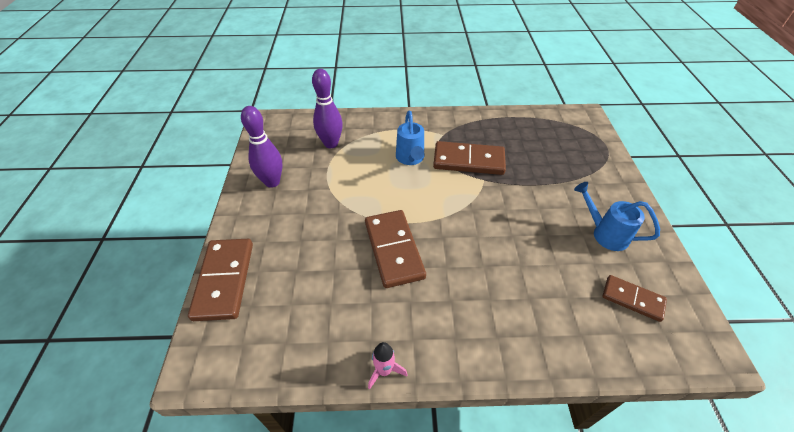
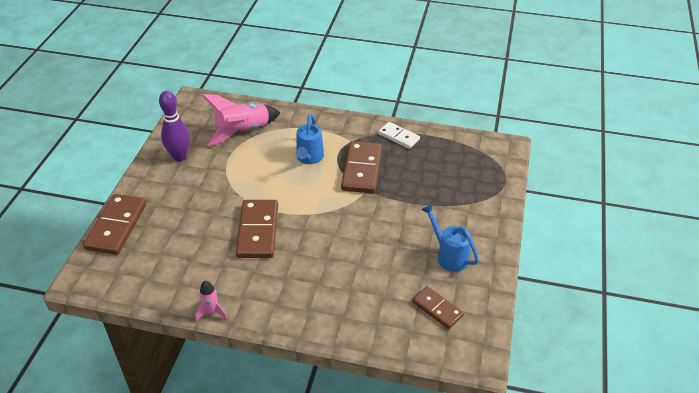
camera: 15 degrees right, 5 degrees down
(331, 144) = (243, 131): purple bowling pin -> pink rocket
(468, 160) = (362, 169): brown domino -> brown domino turned 75 degrees clockwise
(485, 123) = (398, 137): none -> white domino

